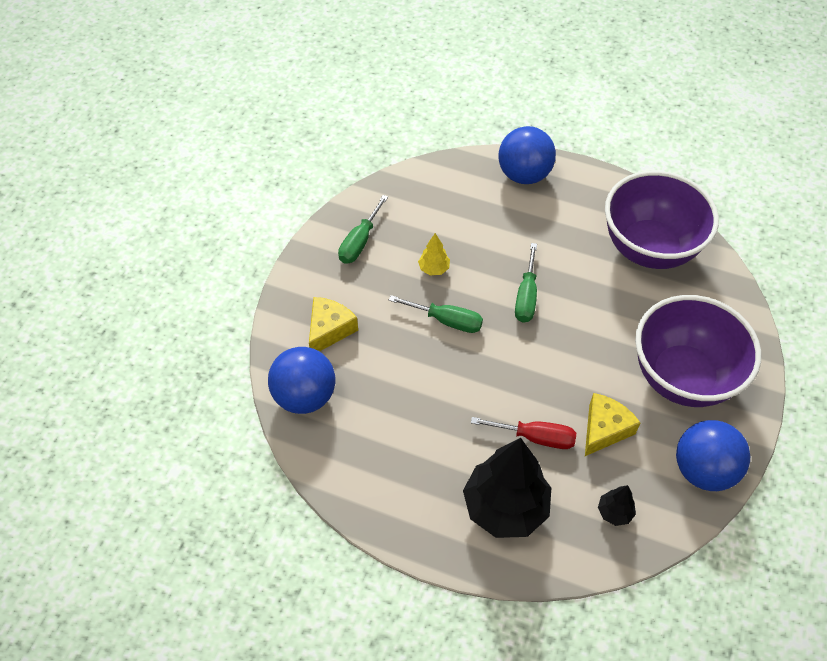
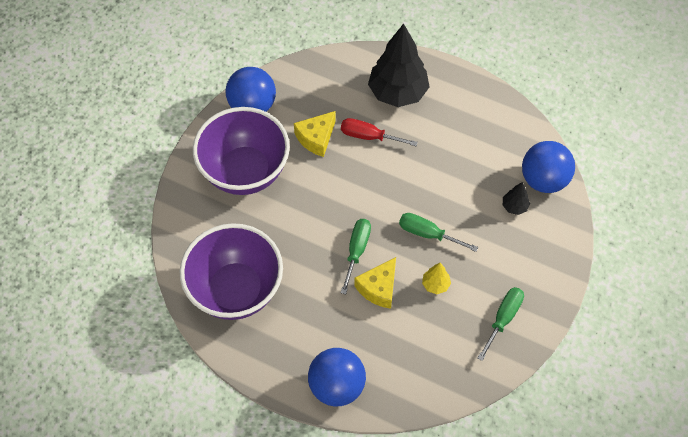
camera: 175 degrees left, 5 degrees up
(329, 330) = (527, 233): yellow cheese -> yellow cheese (378, 288)
(614, 512) = (323, 84): black tree -> black tree (514, 206)

